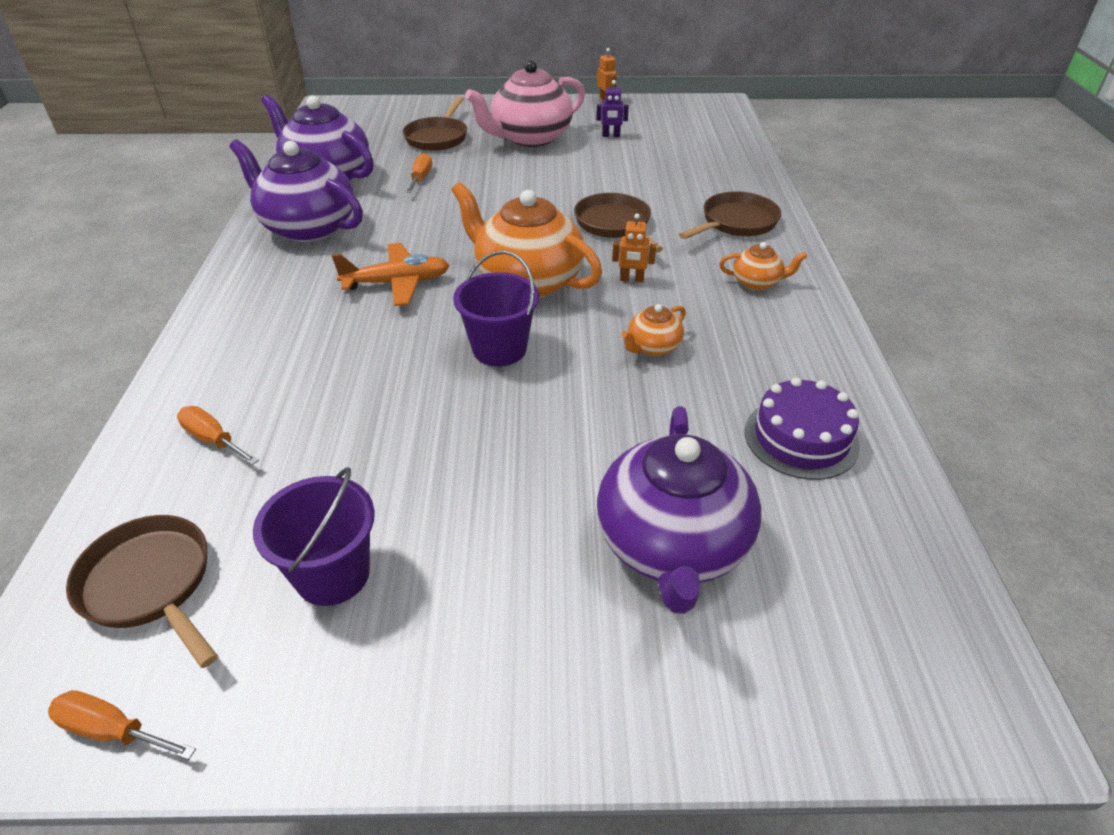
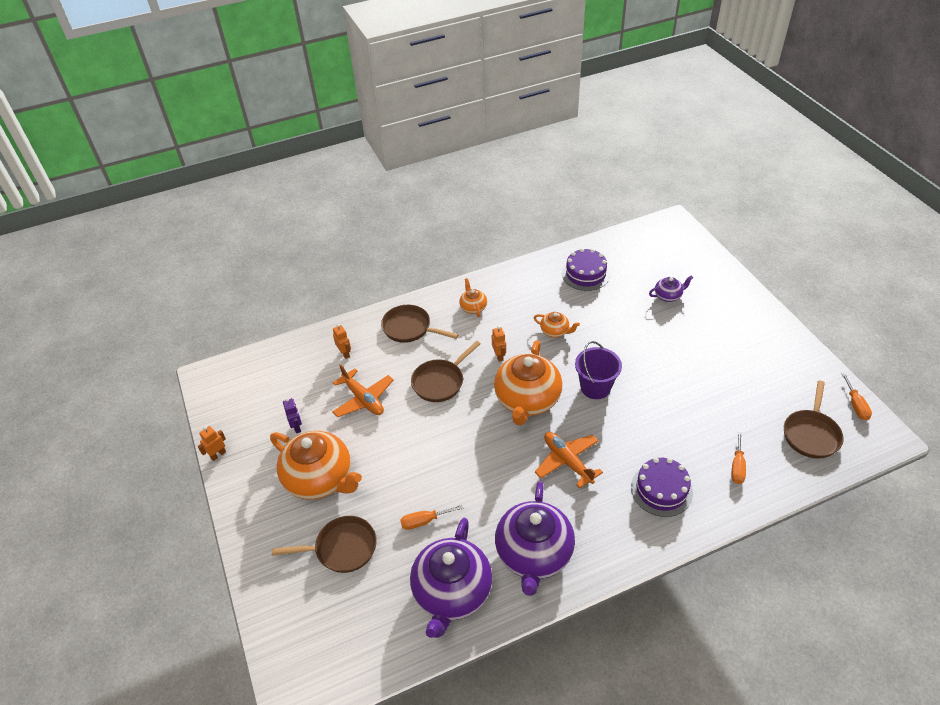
camera: 110 degrees left, 5 degrees up
(270, 345) = (661, 489): none -> purple cake
(333, 574) = (758, 381): purple bucket -> none
(530, 138) = (320, 479): pink teapot -> orange teapot
(623, 173) = (363, 399): none -> orange plane
(672, 545) = (668, 296): purple teapot -> purple teapot, size x0.46
(711, 174) = (345, 353): none -> orange robot

